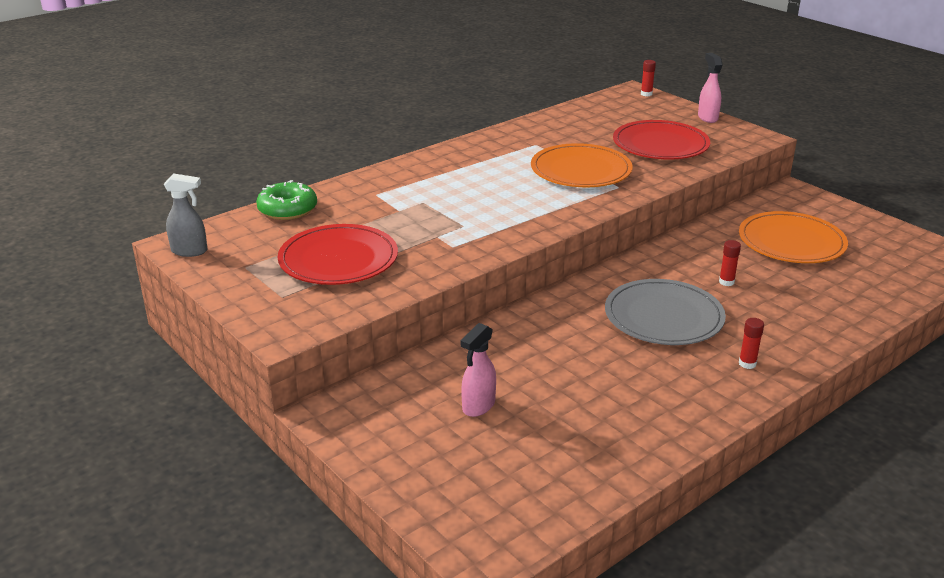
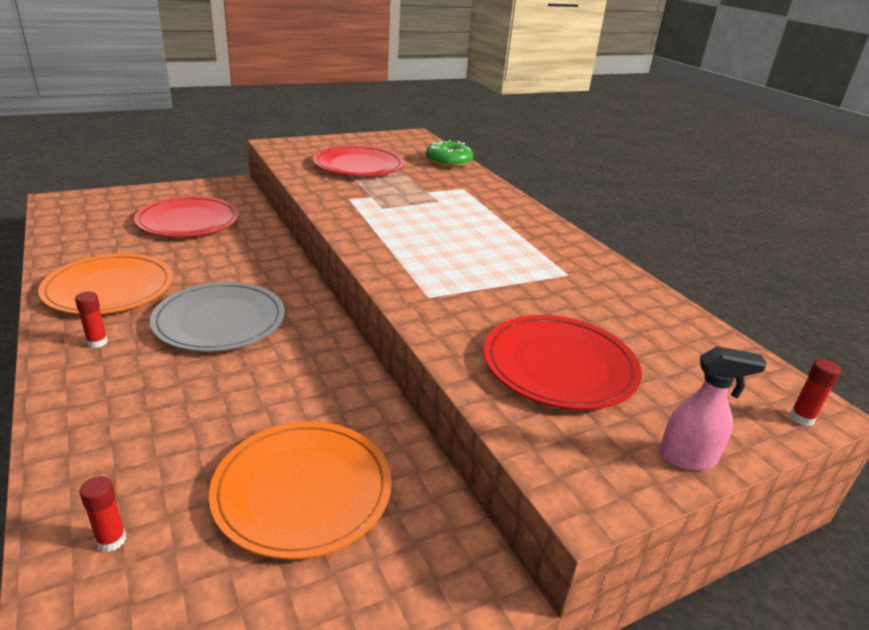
camera: 100 degrees right, 0 degrees up
(190, 251) = (401, 136): grey spray bottle -> none
(478, 406) = (188, 221): pink spray bottle -> red plate
(581, 170) = (484, 284): orange plate -> orange plate (109, 288)
(726, 282) = (247, 383): red glue stick -> red glue stick (111, 540)

